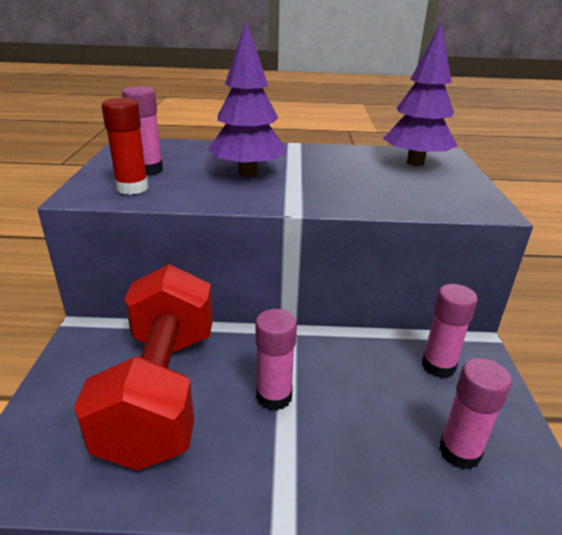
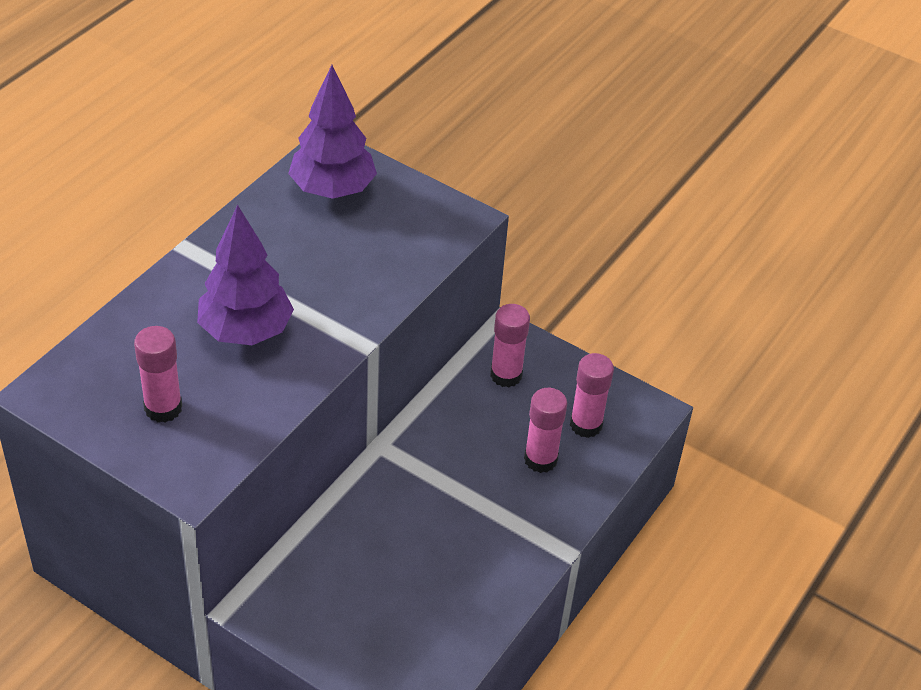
camera: 60 degrees left, 15 degrees up
(132, 188) = (209, 438): red glue stick -> none
(161, 391) = (391, 572): red dumbbell -> none
(274, 396) = (456, 500): pink glue stick -> pink glue stick (540, 459)

